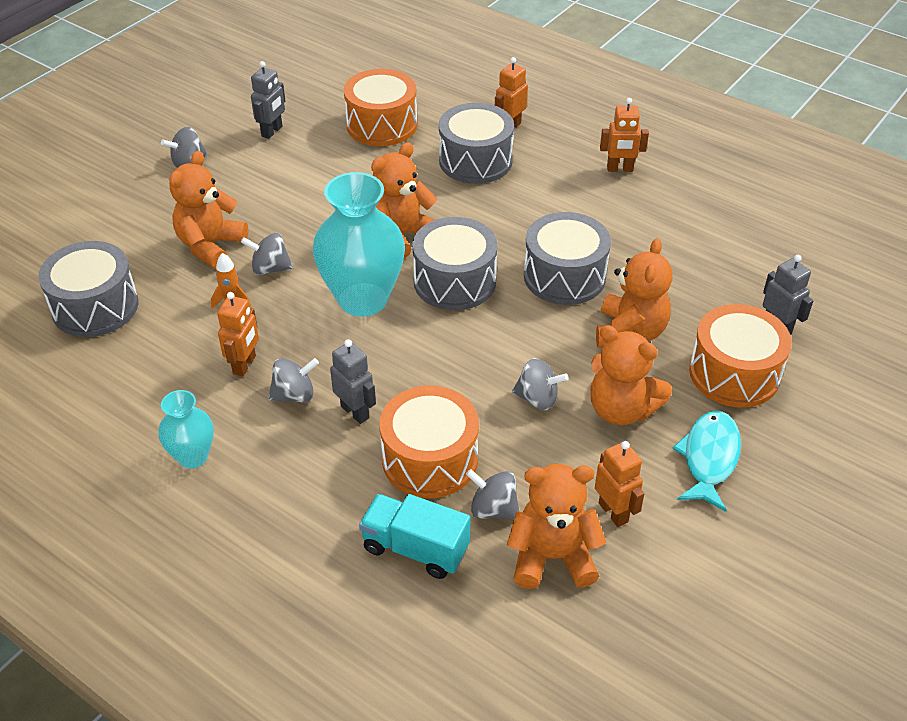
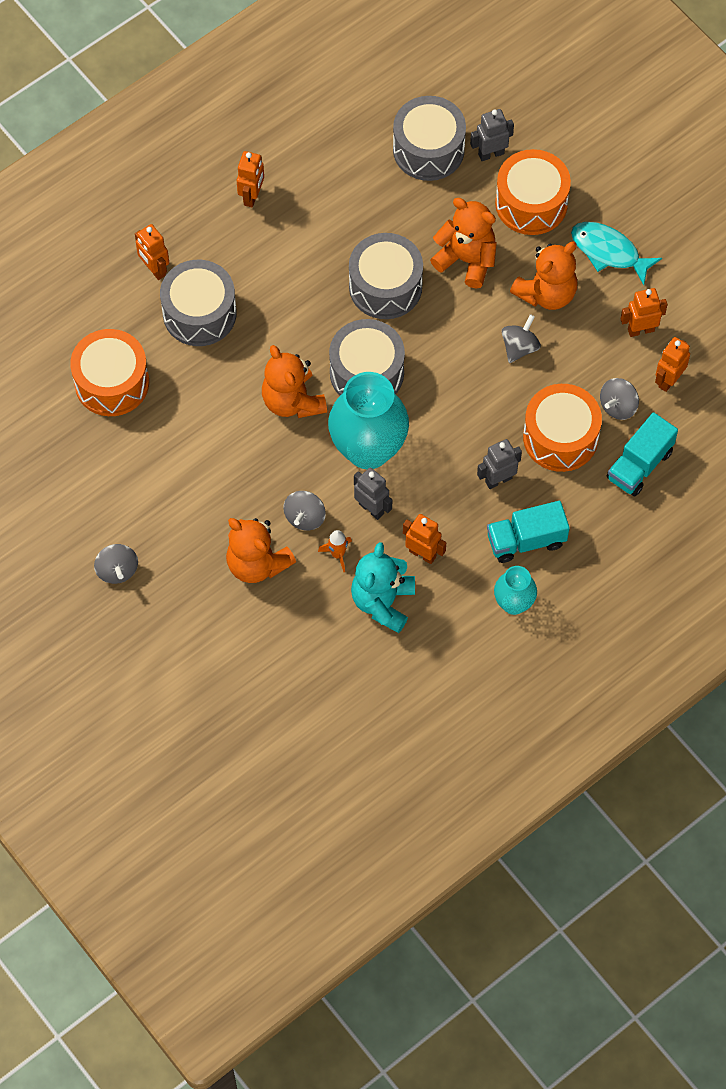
camera: 75 degrees left, 20 degrees up
(95, 307) = (314, 667): grey drum -> grey drum (428, 149)
(179, 344) = (383, 602): none -> turquoise teddy bear
(272, 131) = (89, 485): grey robot -> grey robot (371, 508)
(280, 452) = (526, 540): none -> turquoise truck
(294, 395) = (467, 521): grey spinning top -> none
(552, 557) = (668, 380): orange teddy bear -> orange robot

